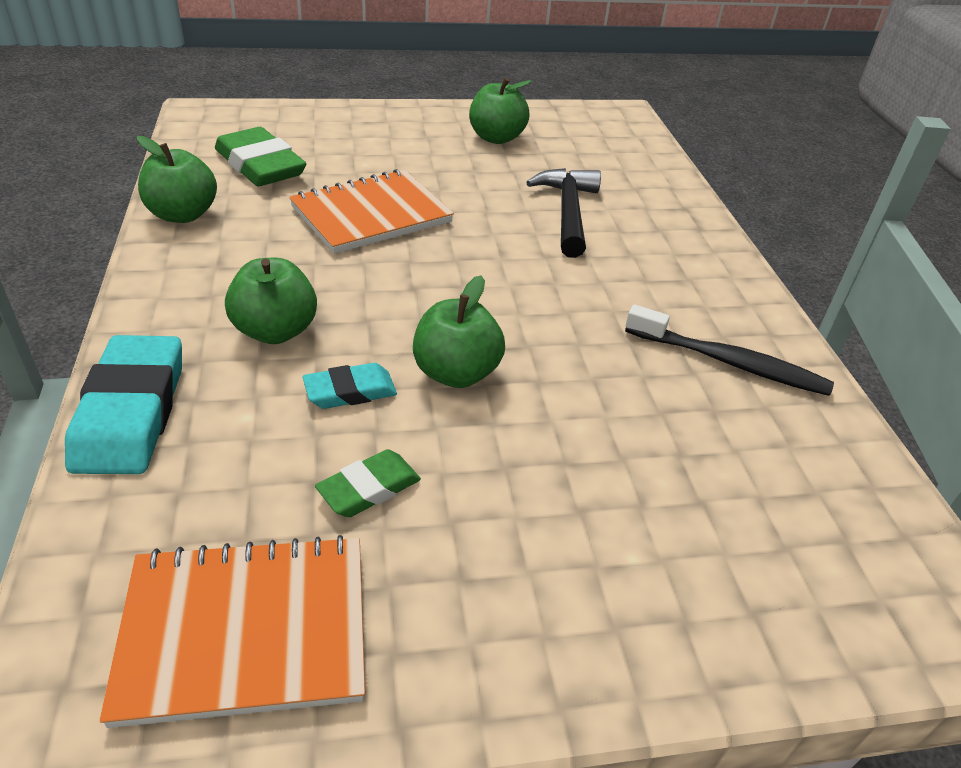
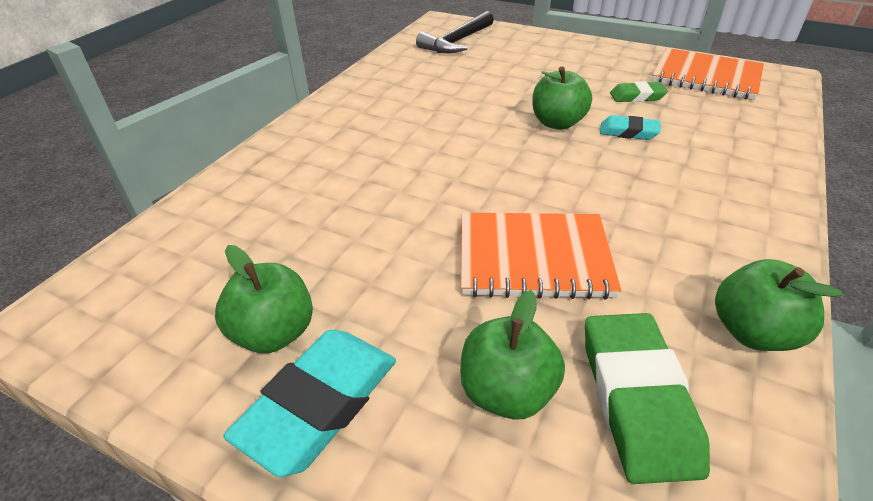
camera: 140 degrees left, 0 degrees up
(131, 412) = (773, 158): turquoise eraser -> turquoise eraser (319, 404)
(275, 331) = (668, 177): green apple -> green apple (507, 392)
(568, 212) = (347, 198): black hammer -> black hammer (457, 42)
(729, 362) = (397, 87): black toothbrush -> none

